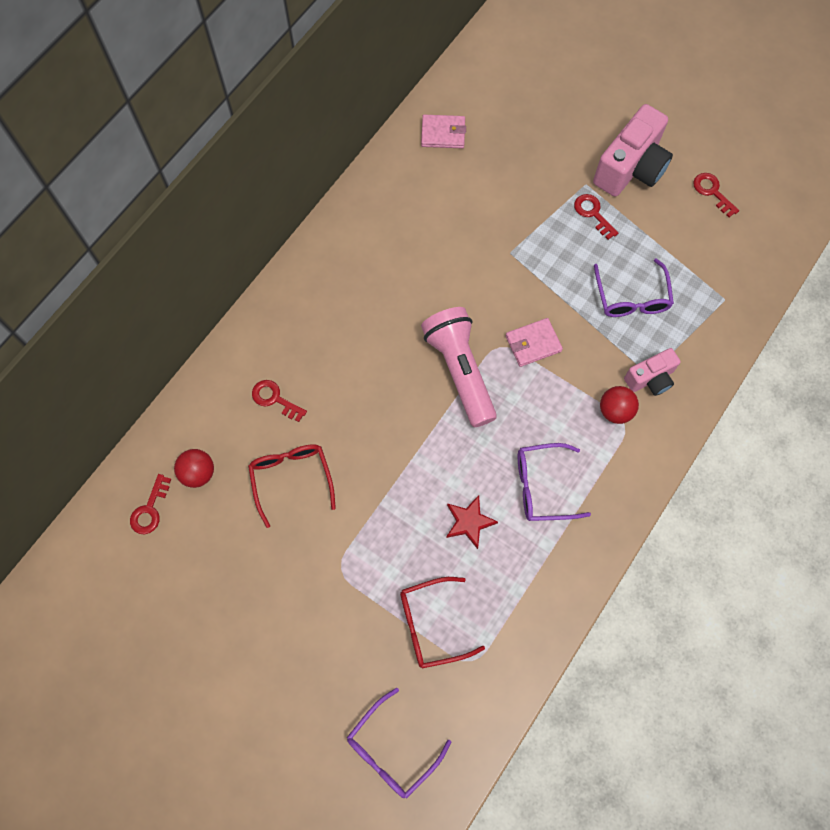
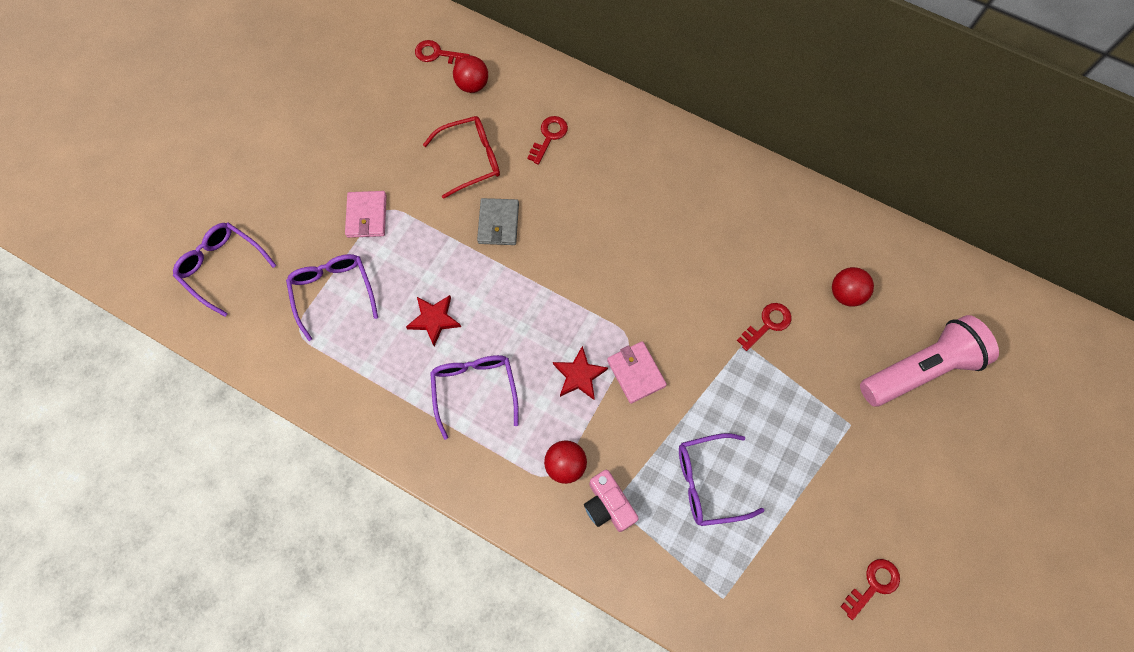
camera: 85 degrees right, 0 degrees up
(369, 455) = (498, 223): none -> grey wallet
(431, 625) = (333, 292): red glasses -> purple glasses
(443, 133) = (882, 263): pink wallet -> pink wallet (367, 216)
(460, 371) = (596, 300): pink flashlight -> pink flashlight (919, 369)
(469, 167) = (845, 294): none -> red ball
(533, 392) = (579, 375): none -> red star
(593, 214) = (811, 434): red key -> red key (767, 324)
(630, 168) = (885, 479): pink camera -> none

